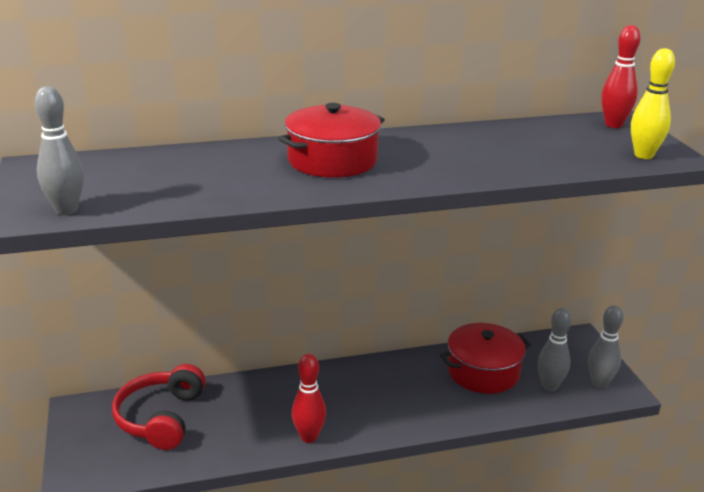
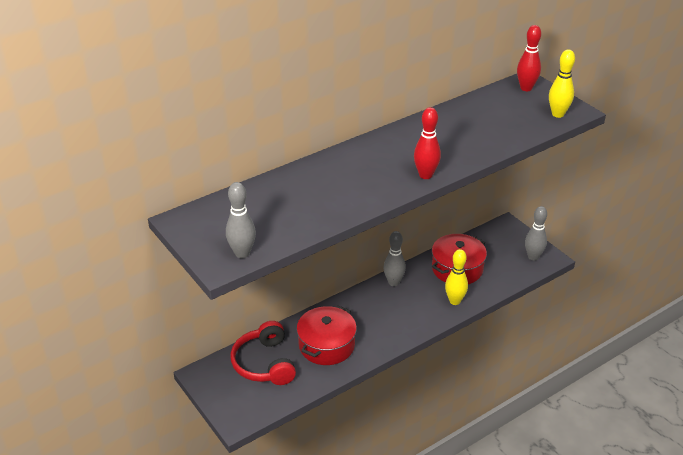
camera: 20 degrees left, 10 degrees up
(309, 437) = (371, 348): red bowling pin -> red bowling pin (425, 175)
(332, 160) = (373, 166): red pot -> red pot (326, 345)
(457, 409) = (455, 301): none -> yellow bowling pin
(550, 386) = (504, 267): grey bowling pin -> grey bowling pin (393, 282)

